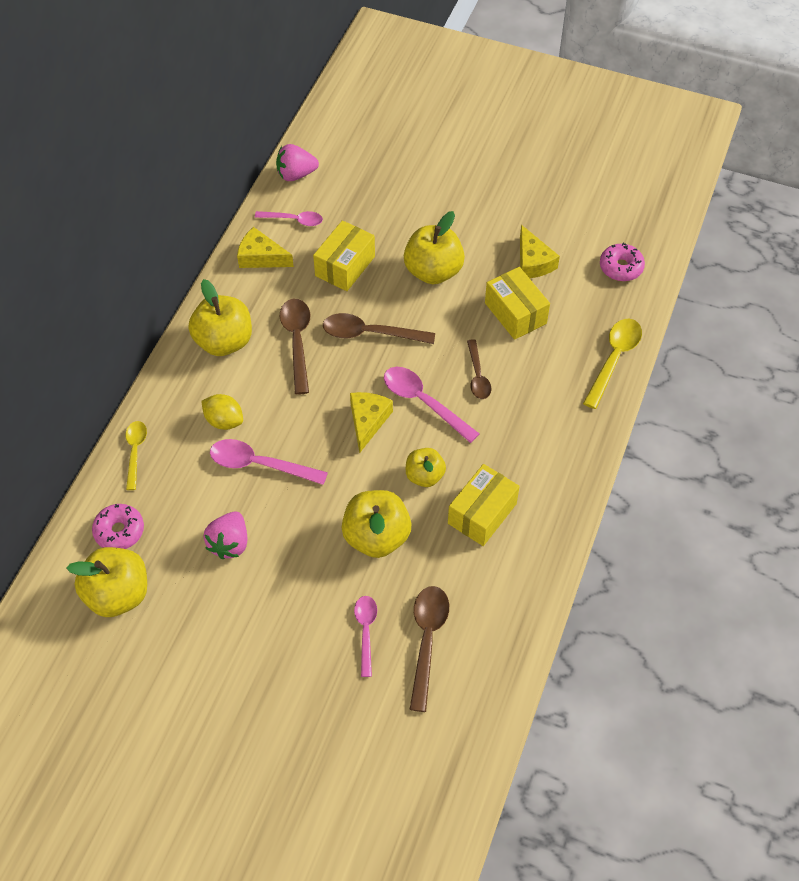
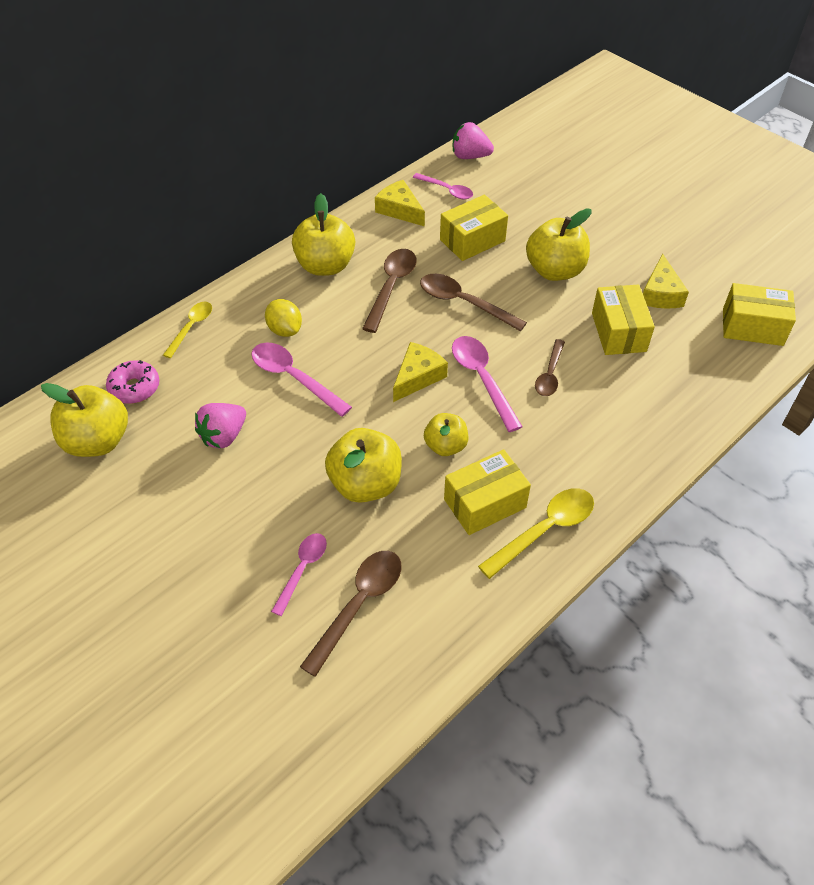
camera: 25 degrees right, 5 degrees down
(614, 359) = (703, 408): yellow spoon -> yellow spoon (544, 530)
(621, 267) = (752, 327): pink donut -> yellow box

